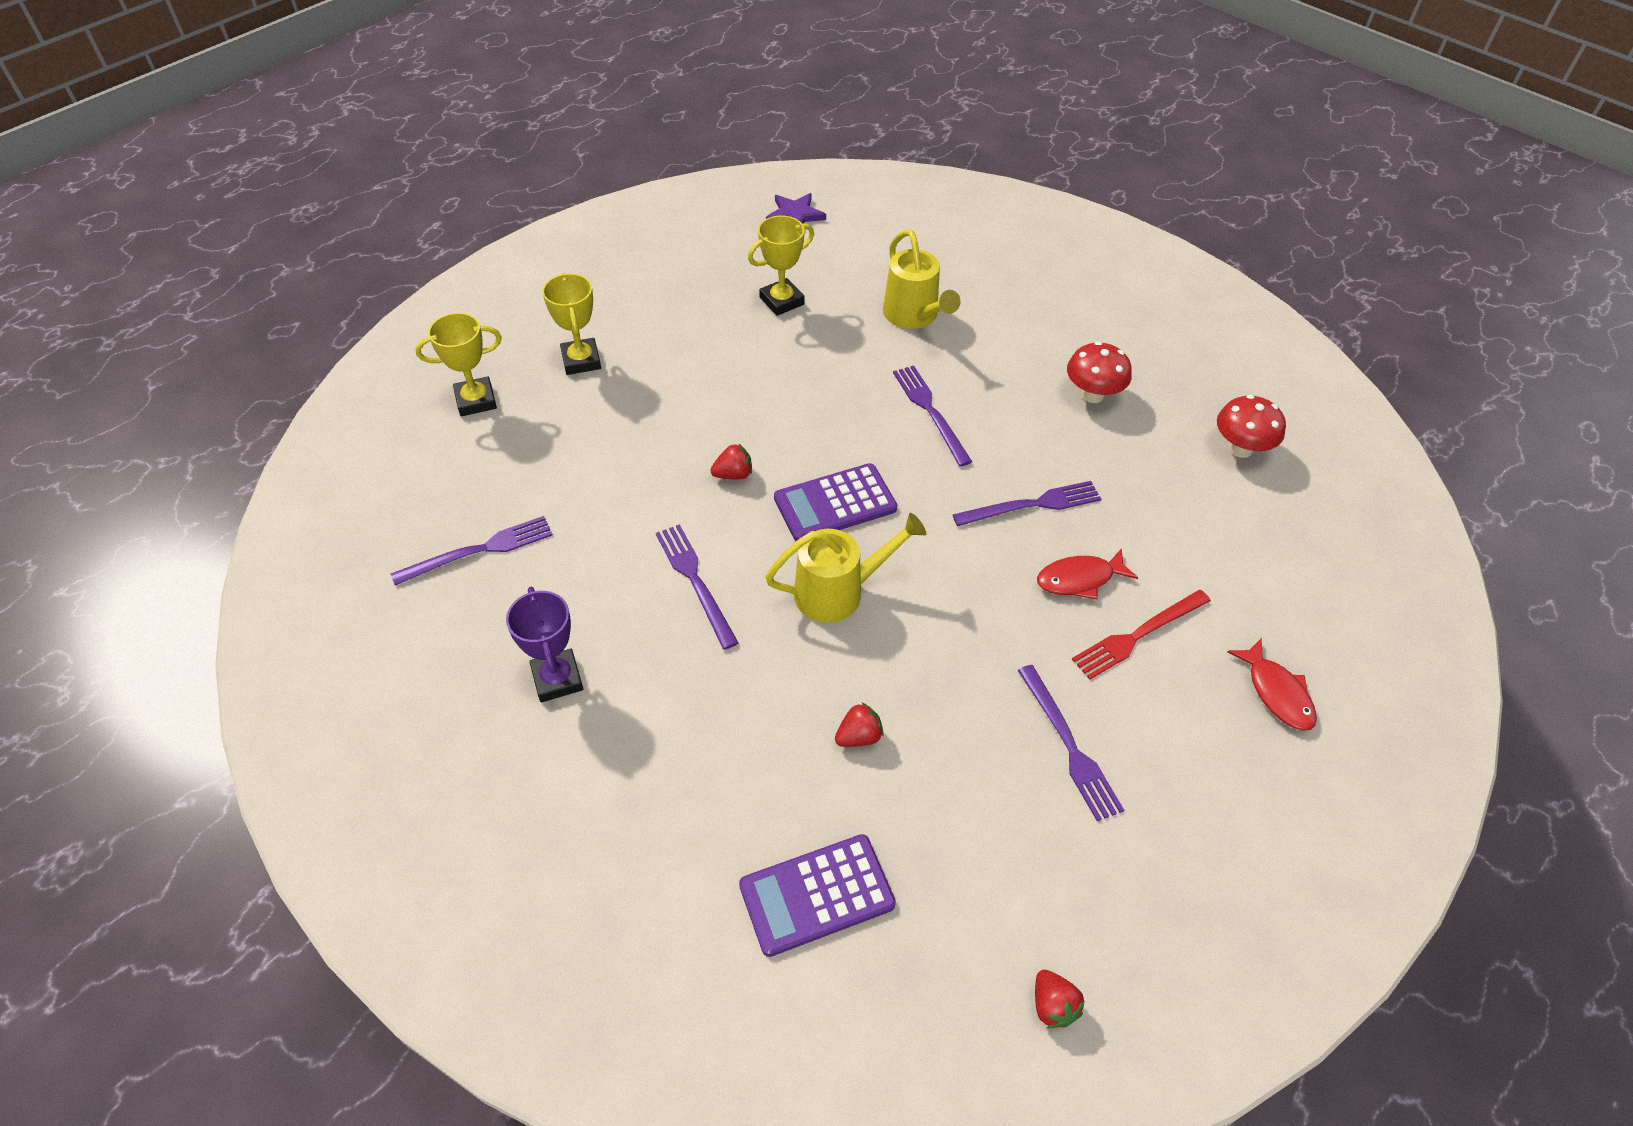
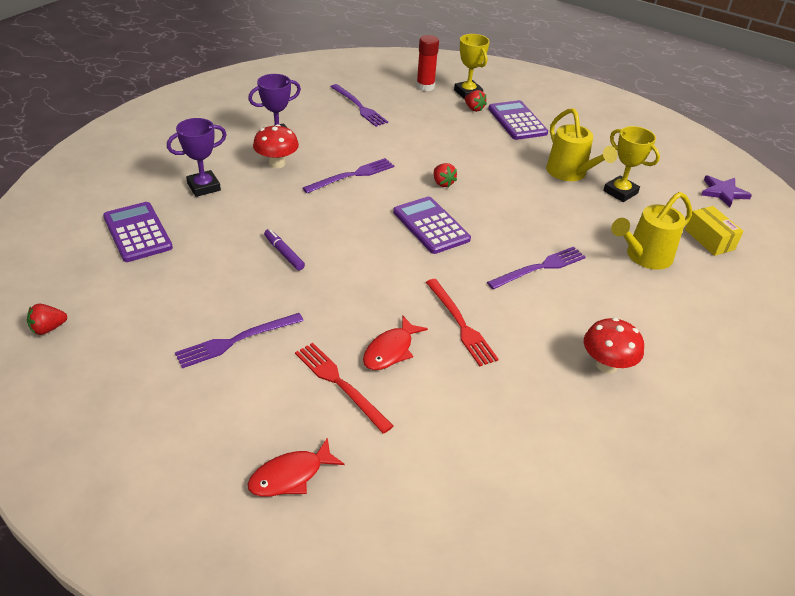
camera: 80 degrees right, 10 degrees down
(436, 451) = (425, 86): none -> red glue stick
(581, 360) = (517, 121): yellow trophy -> purple calculator
(694, 796) = (204, 187): none -> purple trophy
(839, 592) = (355, 231): yellow watering can -> yellow watering can (570, 173)
(859, 736) = (243, 244): red strawberry -> red strawberry (474, 109)
(885, 255) = (709, 239): none -> yellow box
(886, 683) = (284, 253): none -> purple marker
(1032, 505) = (461, 324): purple fork -> red fork
(1079, 579) = (390, 350): red fish -> red fish turned 120 degrees counterclockwise
(1240, 448) = (584, 476): red mushroom -> red mushroom (277, 163)

